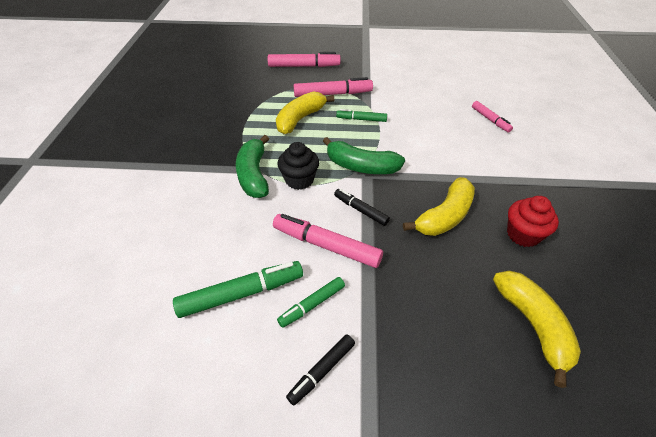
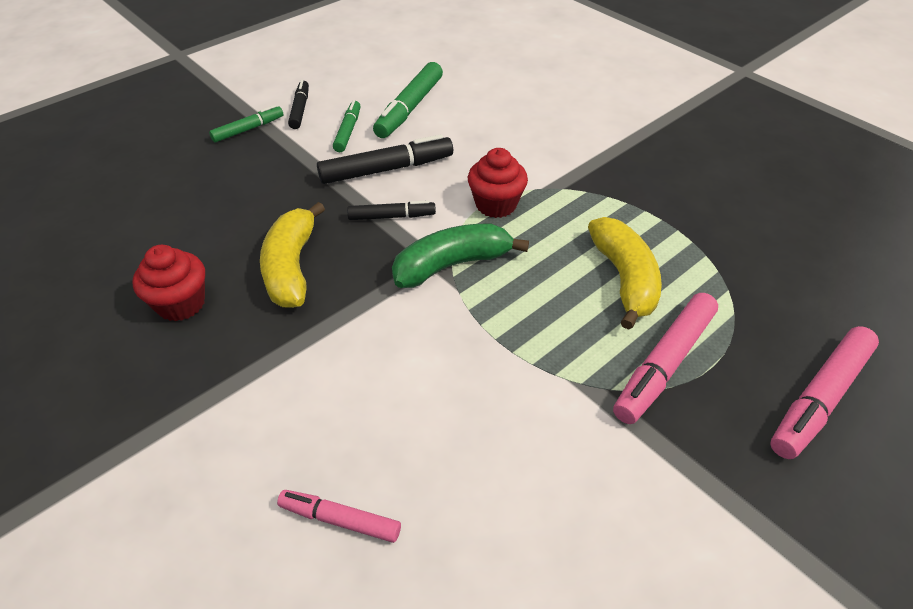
camera: 135 degrees right, 0 degrees up
(254, 175) = (547, 179): green banana -> none
(299, 180) = (496, 204): black cupcake -> red cupcake
(326, 245) = (386, 169): pink marker -> black marker
(361, 119) = (549, 342): green marker -> green marker (248, 129)
(532, 325) = (142, 220): yellow banana -> none

